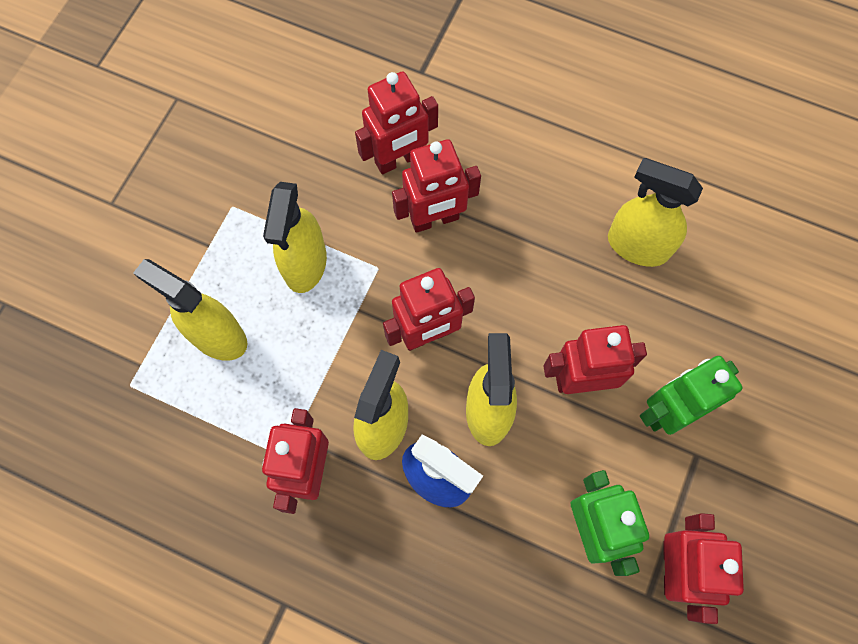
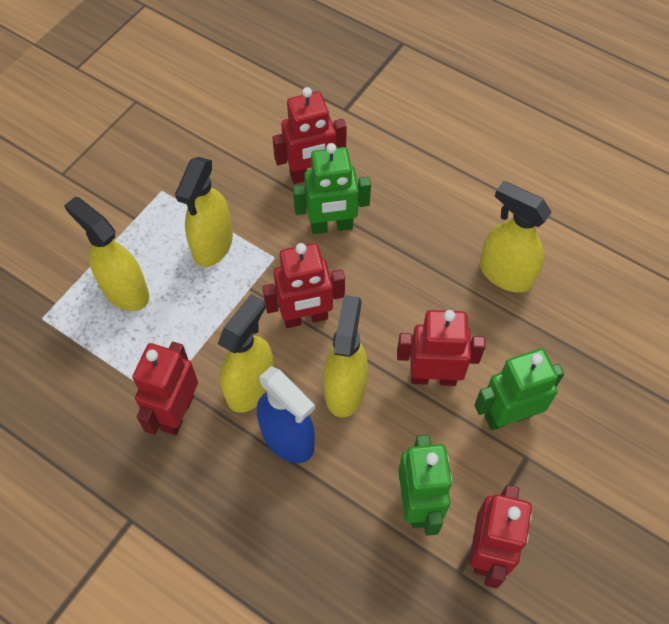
camera: 10 degrees right, 10 degrees down
(435, 219) = (331, 226): red robot -> green robot

